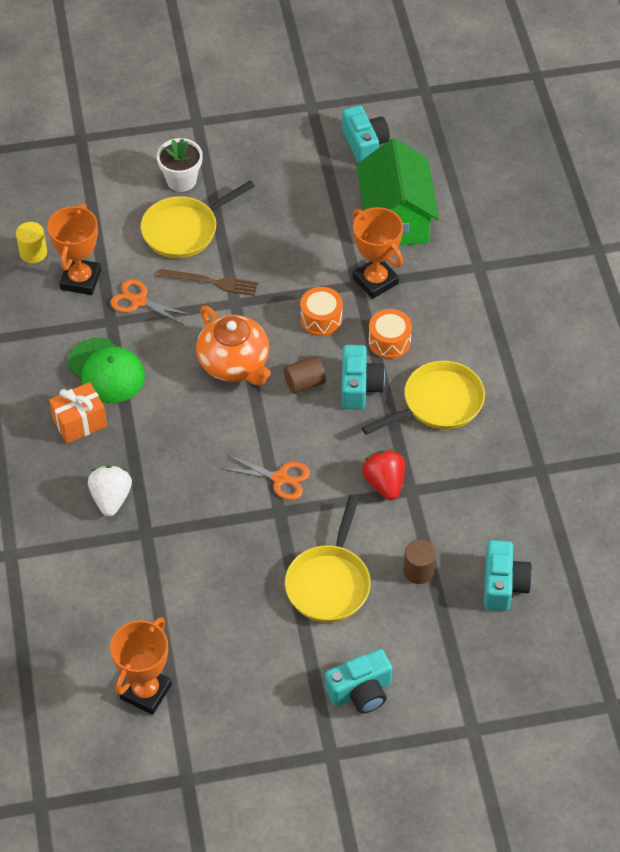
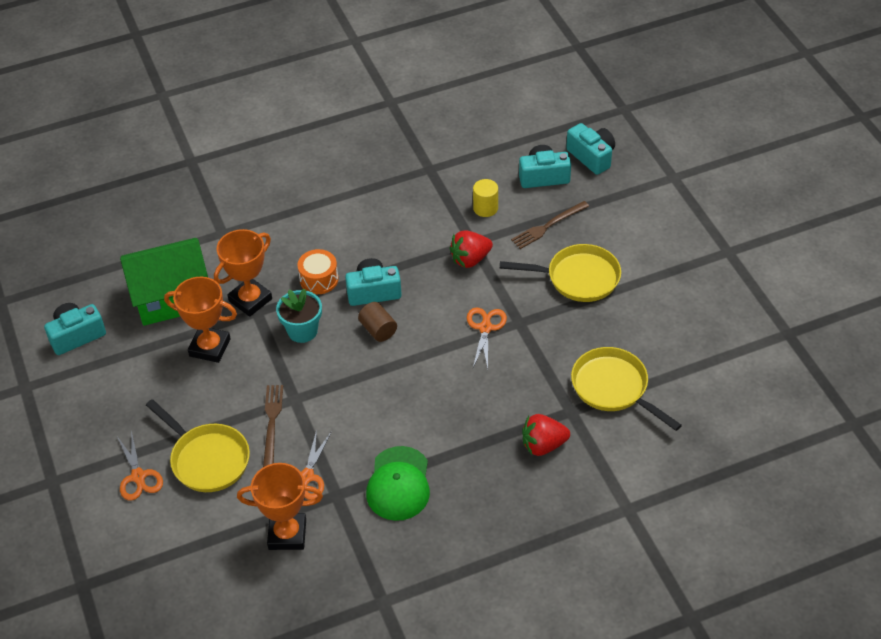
camera: 100 degrees left, 5 degrees down
(33, 253) = (257, 588): yellow cylinder -> yellow cylinder (485, 208)
(80, 422) = (465, 491): orange gift -> none
(106, 371) = (398, 484): green cap -> green cap turned 150 degrees clockwise
(111, 498) = (543, 445): white strawberry -> red strawberry
(146, 691) = (723, 376): orange trophy -> orange trophy (210, 347)
(181, 180) = (138, 476): white flower pot -> orange scissors
(234, 363) = (367, 384): orange teapot -> none
(321, 319) = (302, 331): orange drum -> turquoise flower pot
(360, 691) = (668, 243): turquoise camera -> turquoise camera (592, 156)
(418, 571) = (548, 226): brown cylinder -> brown fork
(438, 403) = (379, 238): yellow pan -> yellow pan (613, 388)

